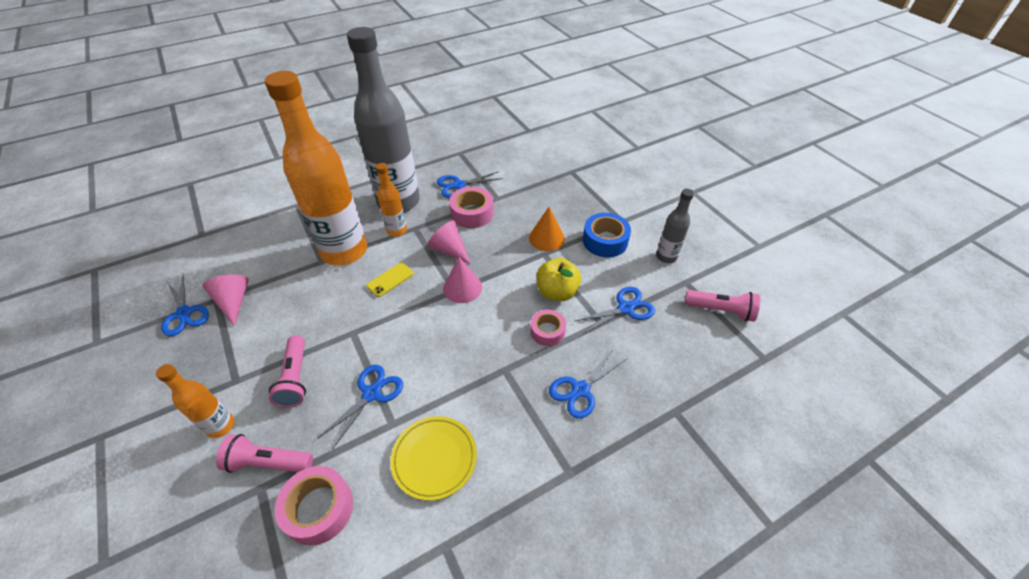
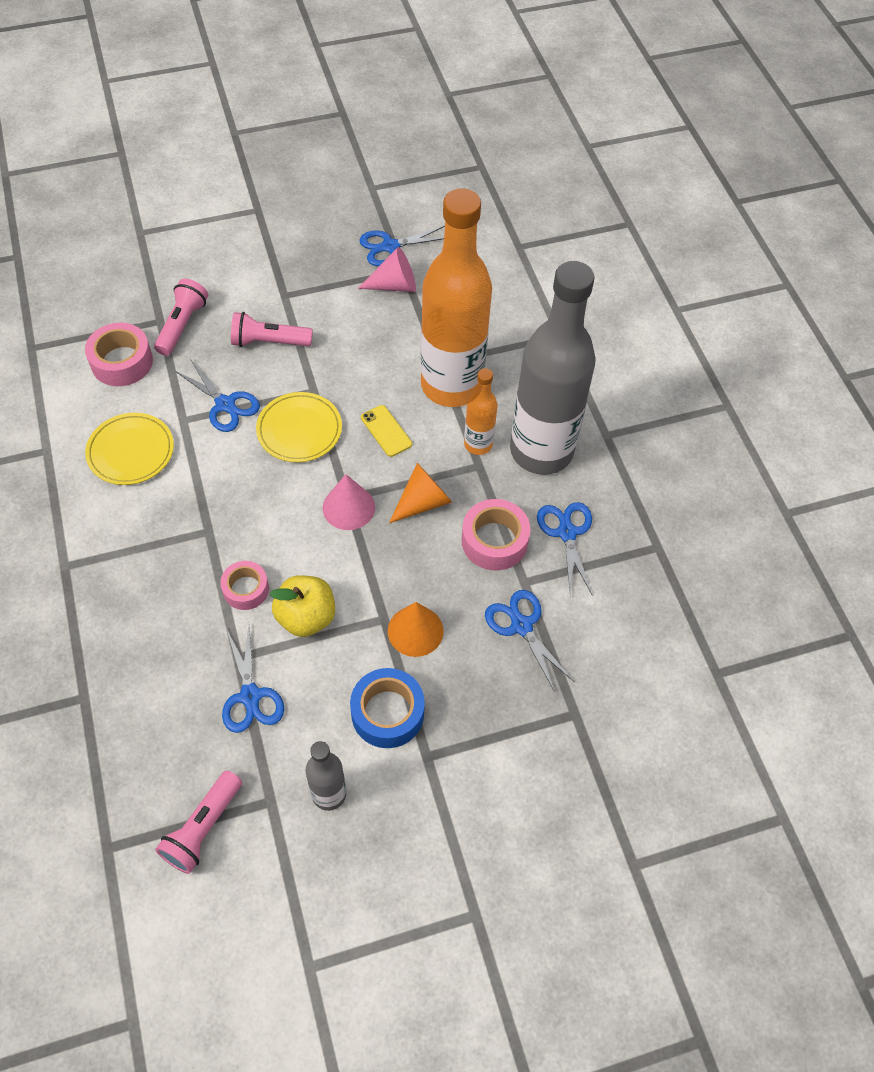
camera: 100 degrees right, 10 degrees up
(220, 426) = (235, 289): orange bottle -> none
(394, 333) = (299, 430): none -> yellow plate
(449, 250) = (423, 502): pink cone -> orange cone
(580, 390) = (151, 603): blue scissors -> blue scissors (521, 626)

